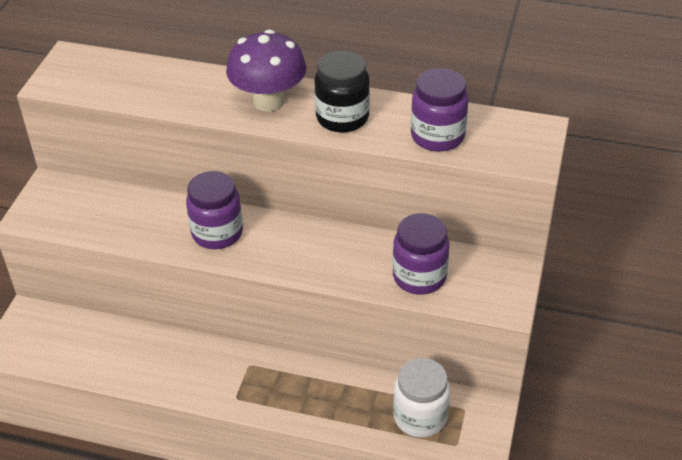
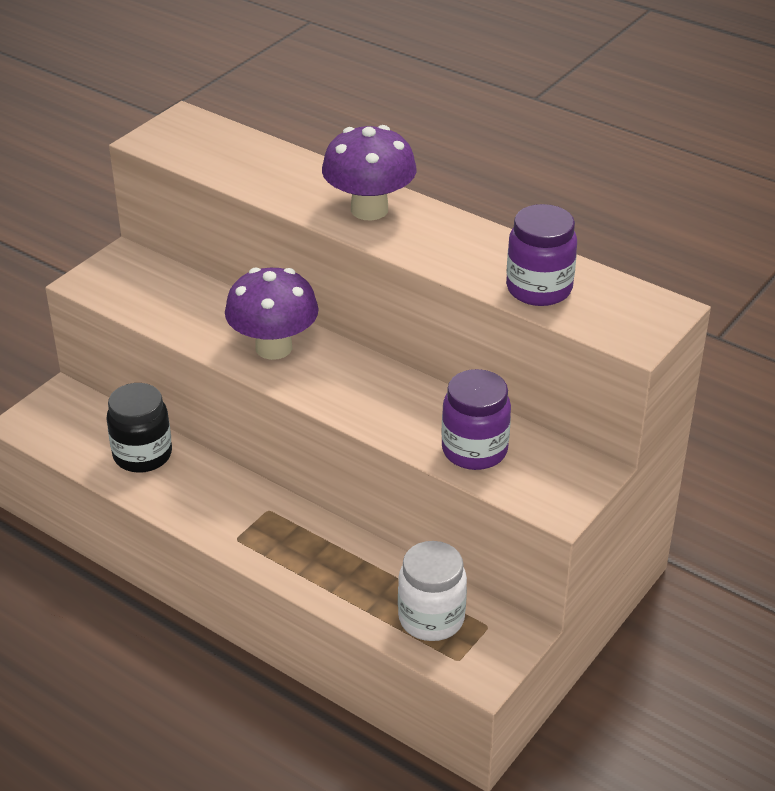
camera: 20 degrees right, 5 degrees down
(217, 233) = (273, 347): purple jar -> purple mushroom
(342, 118) = (441, 245): black jar -> black jar (142, 455)

